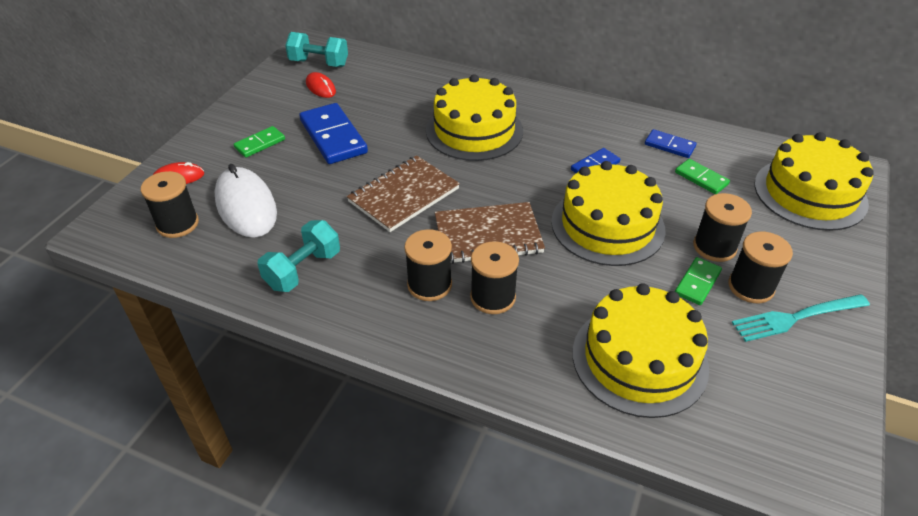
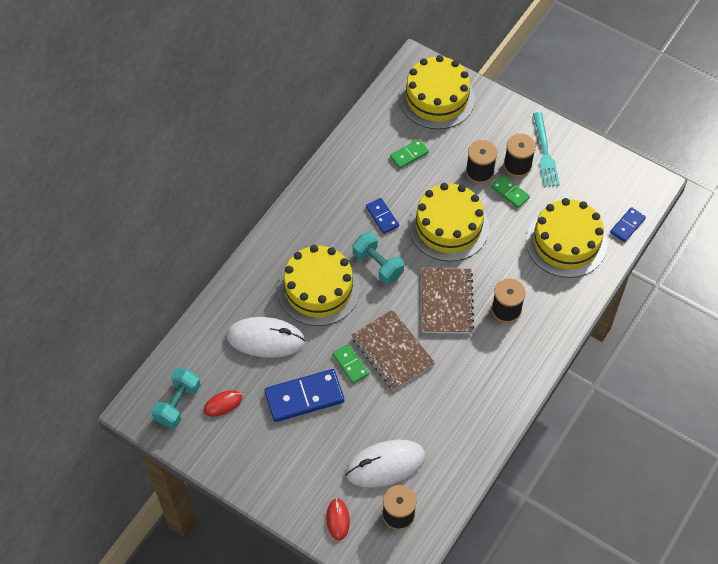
camera: 80 degrees left, 15 degrees up
(260, 144) = (302, 456): green domino -> green domino (350, 364)
(303, 270) = (463, 424): turquoise dumbbell -> turquoise dumbbell (377, 265)
(401, 103) = (265, 339): none -> white mouse
(429, 285) = (489, 345): black spool -> none
(669, 146) = (367, 161): blue domino -> blue domino (627, 226)

